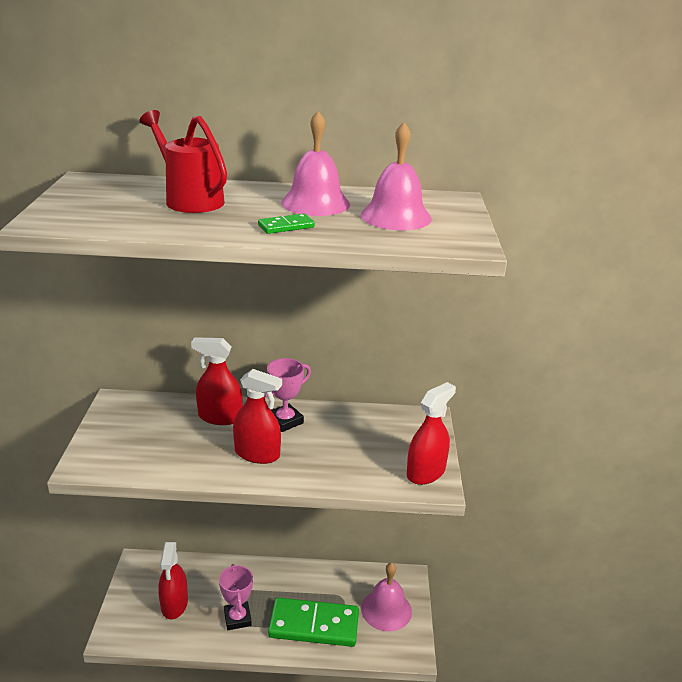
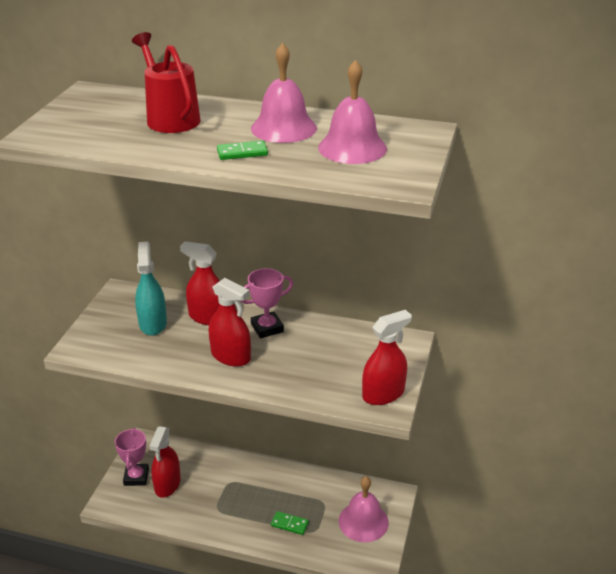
camera: 15 degrees right, 5 degrees up
(162, 430) = (153, 323): none -> turquoise spray bottle
(237, 618) = (221, 506): pink trophy -> pink trophy (136, 477)
(314, 625) = (289, 524): green domino -> green domino, size x0.42

